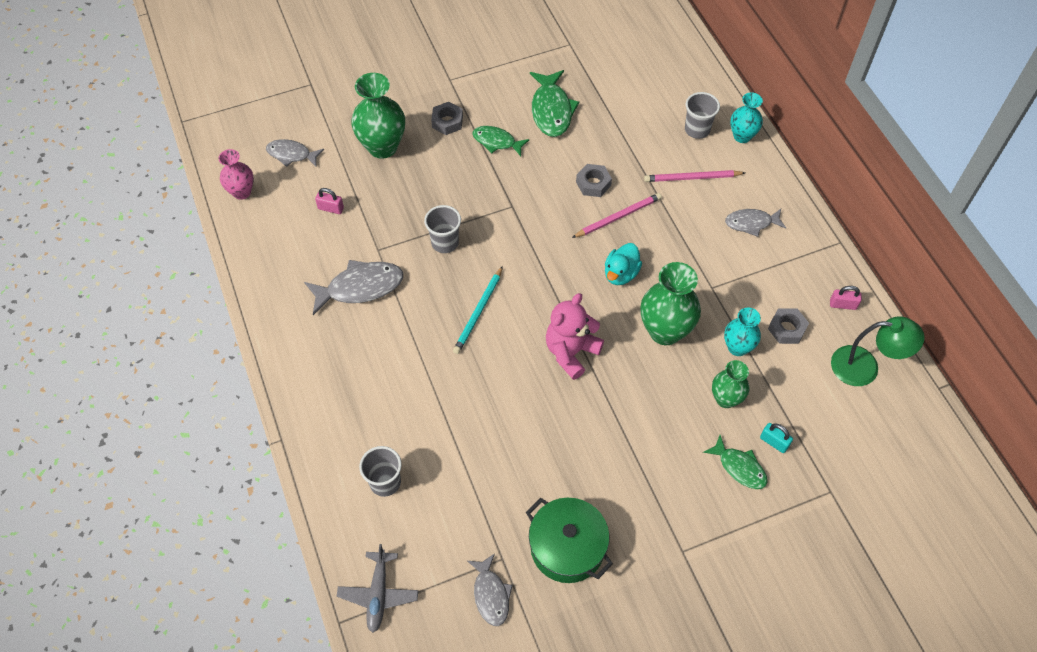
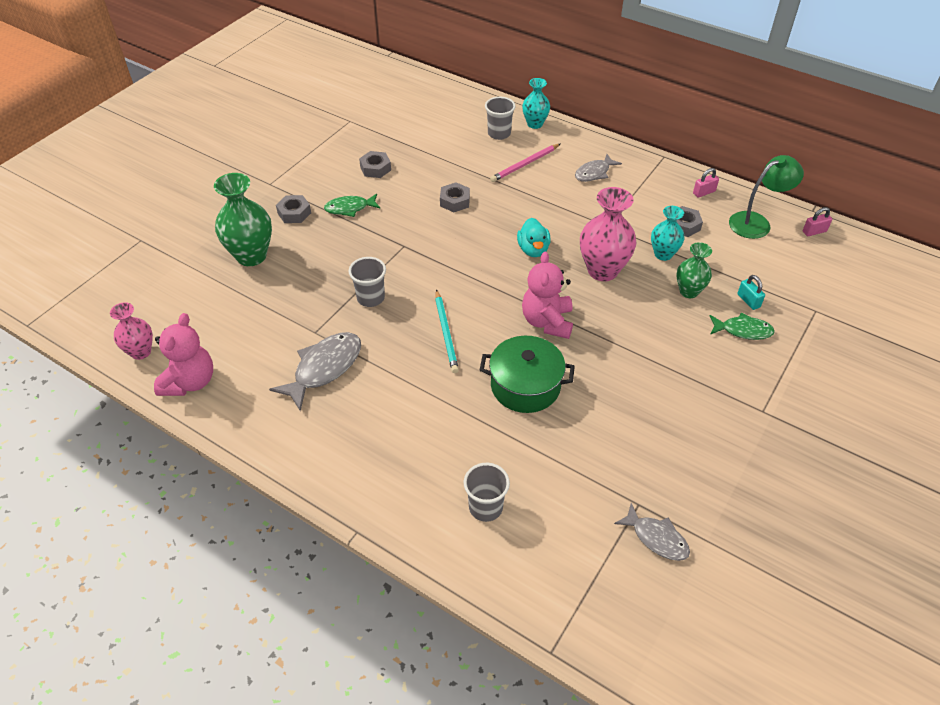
camera: 35 degrees left, 10 degrees down
(257, 240) = (190, 382): none -> pink teddy bear
(291, 154) = (167, 300): grey fish -> none
(331, 208) = (242, 323): pink padlock -> pink padlock (814, 231)
(378, 594) = (564, 603): grey plane -> none
(551, 110) = (375, 168): green fish -> grey nut
(567, 547) = (680, 462): green pot -> green pot (525, 386)
(618, 217) = (495, 214): pink pencil -> none
(665, 331) = (602, 270): green vase -> pink vase
(774, 442) = (748, 301): turquoise padlock -> turquoise padlock turned 60 degrees clockwise

